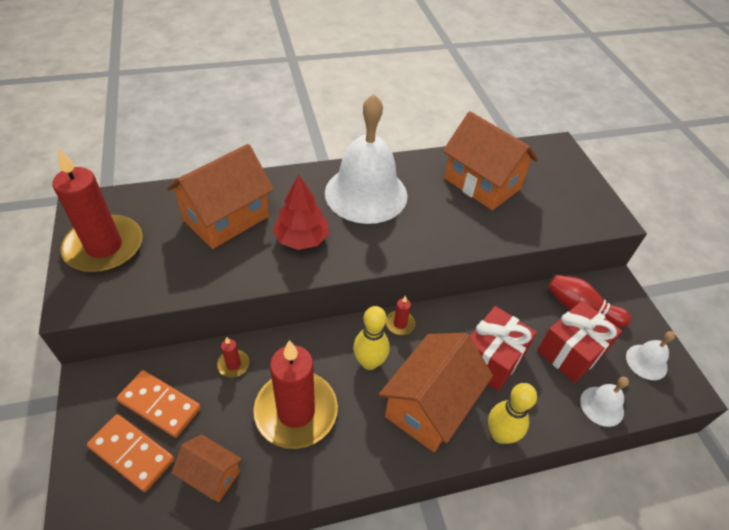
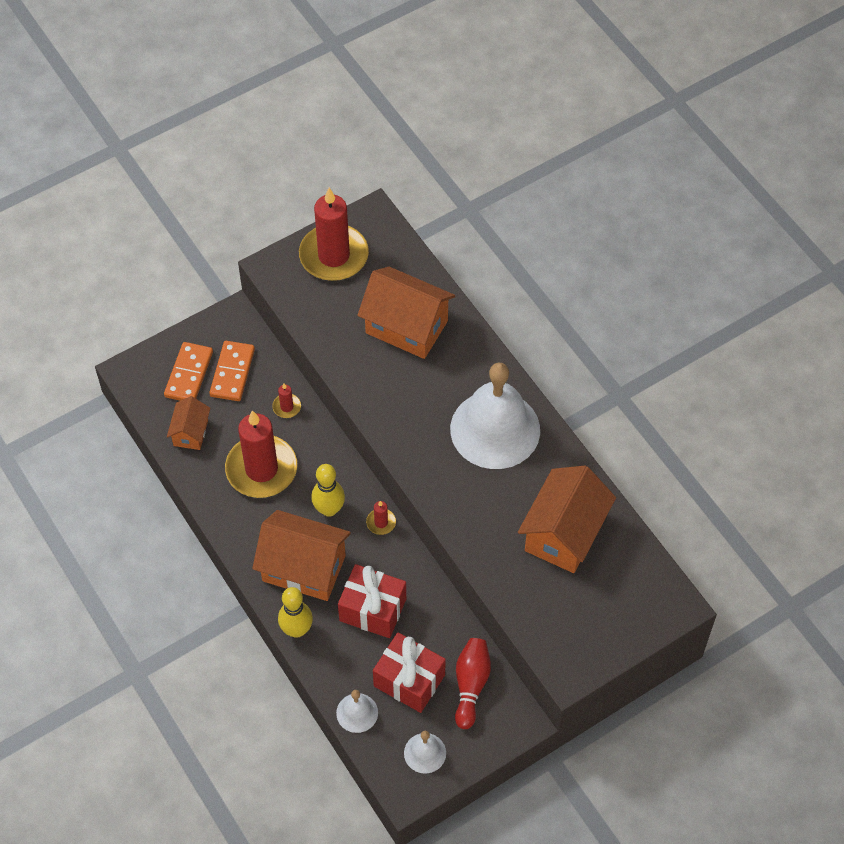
camera: 75 degrees right, 10 degrees up
(301, 239) = (408, 396): red tree -> none

